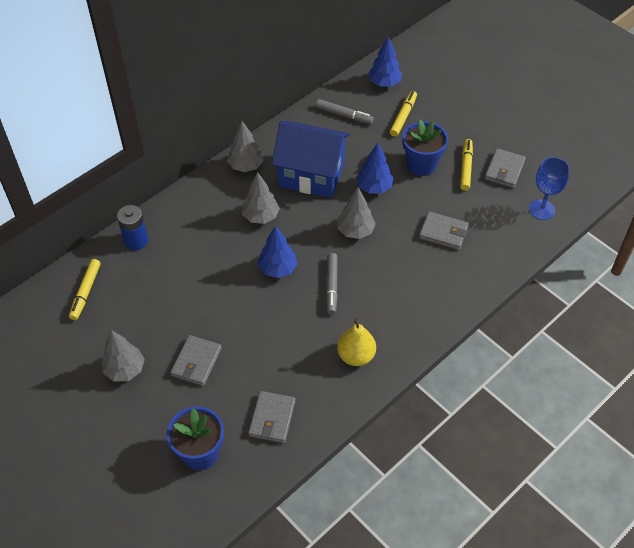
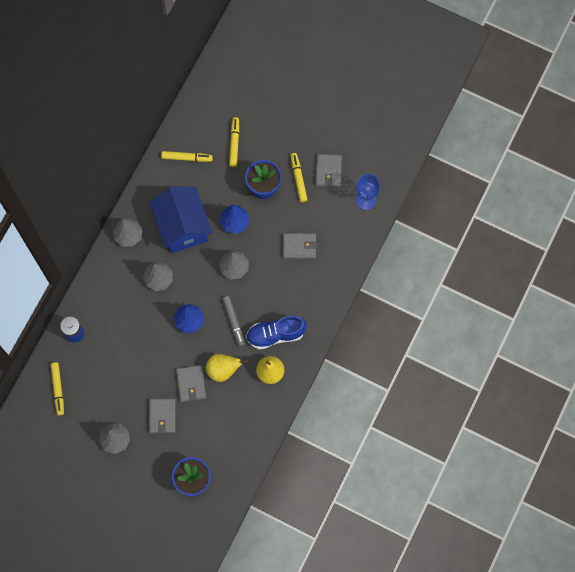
camera: 20 degrees left, 20 degrees up
(272, 418) = (230, 439): grey wallet -> grey wallet (191, 384)
(296, 334) = (223, 370): none -> yellow pear
(311, 175) = (182, 227): blue house -> blue house turned 75 degrees clockwise
(344, 115) = (187, 158): grey marker -> yellow marker
(379, 316) = (275, 335): none -> blue shoe
(384, 83) = (207, 112): blue tree -> none

